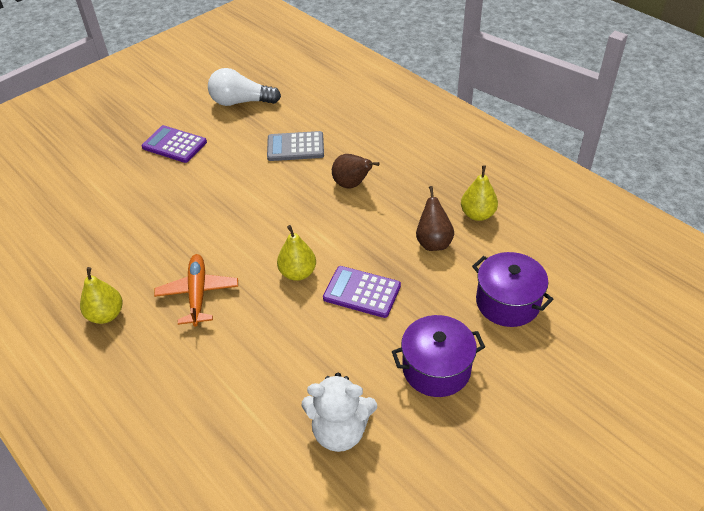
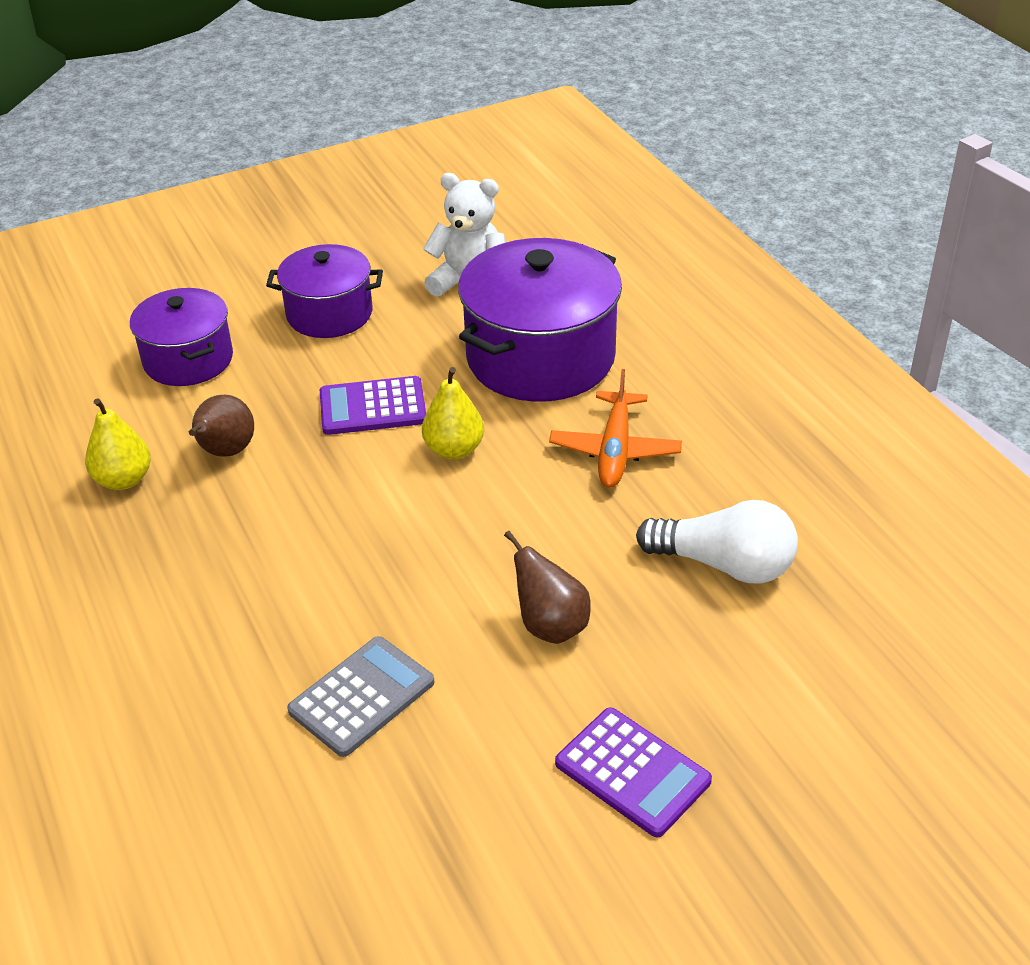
camera: 165 degrees left, 5 degrees down
(106, 315) = (758, 448): yellow pear -> none
(241, 102) = (442, 883): white light bulb -> white light bulb (724, 565)
(261, 360) = (540, 357): none -> purple pot
(295, 147) = (362, 696): grey calculator -> grey calculator turned 60 degrees counterclockwise
(352, 184) = (293, 580): brown pear -> brown pear (550, 626)
(362, 292) = (373, 407): purple calculator -> purple calculator turned 135 degrees clockwise

